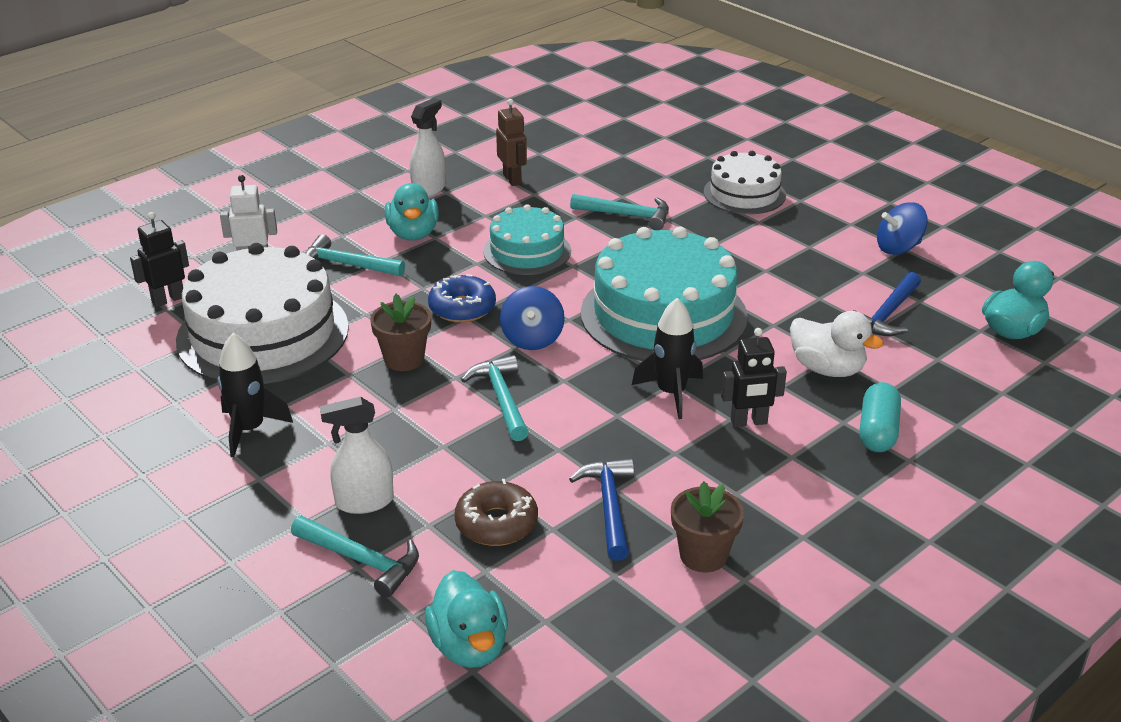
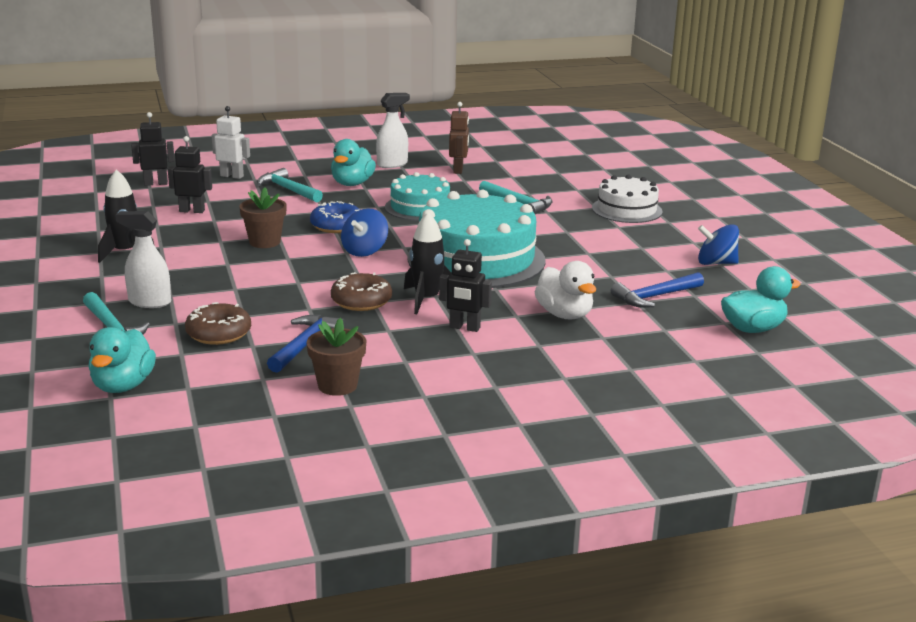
camera: 25 degrees right, 10 degrees down
(263, 333) = (192, 211): white cake -> black robot
(501, 398) = (303, 275): turquoise hammer -> none
(604, 418) = (361, 301): none -> brown donut
(877, 431) = (559, 356): turquoise capsule -> none

